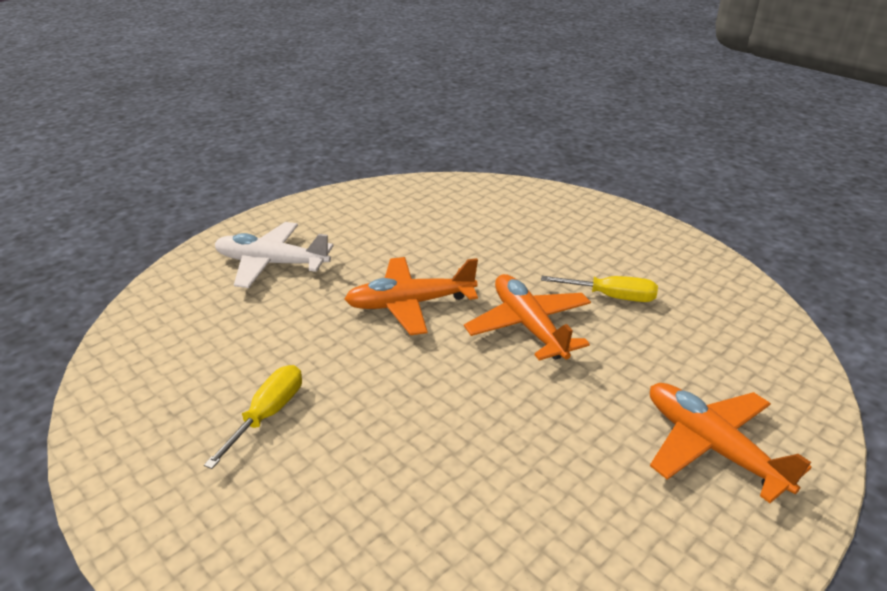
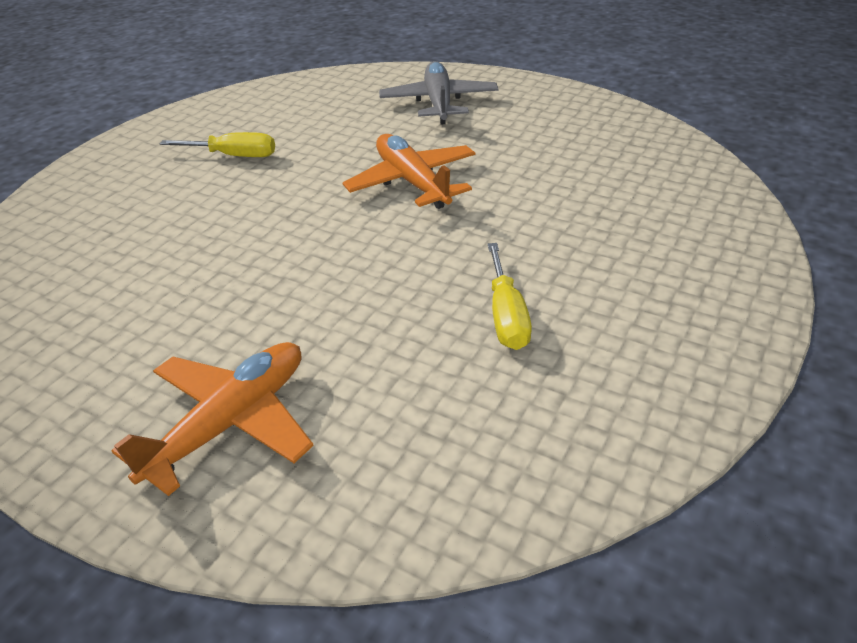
camera: 75 degrees right, 5 degrees up
(271, 264) = (438, 103): white plane -> grey plane
(528, 326) = (409, 260): orange plane -> none

